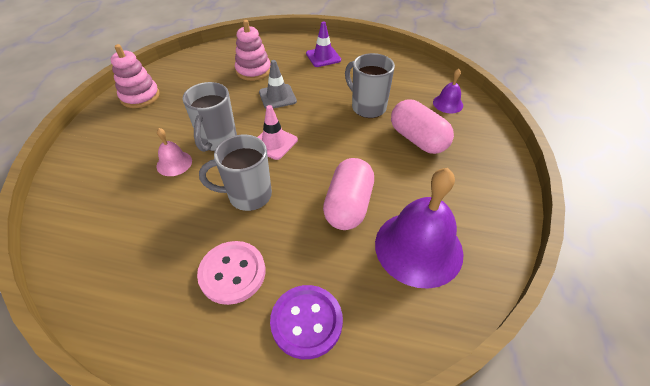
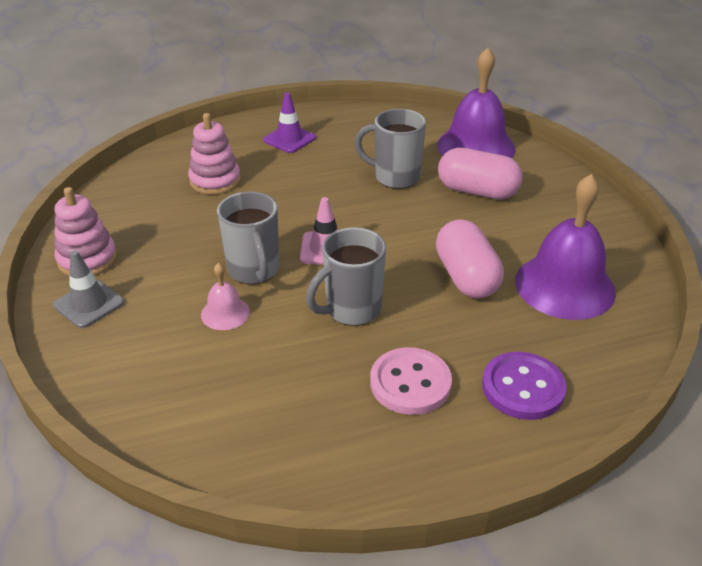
camera: 30 degrees left, 10 degrees down
(277, 97) = (278, 200): grey traffic cone -> grey traffic cone (89, 304)
(448, 103) = (476, 146): purple bell -> purple bell, size x2.11

